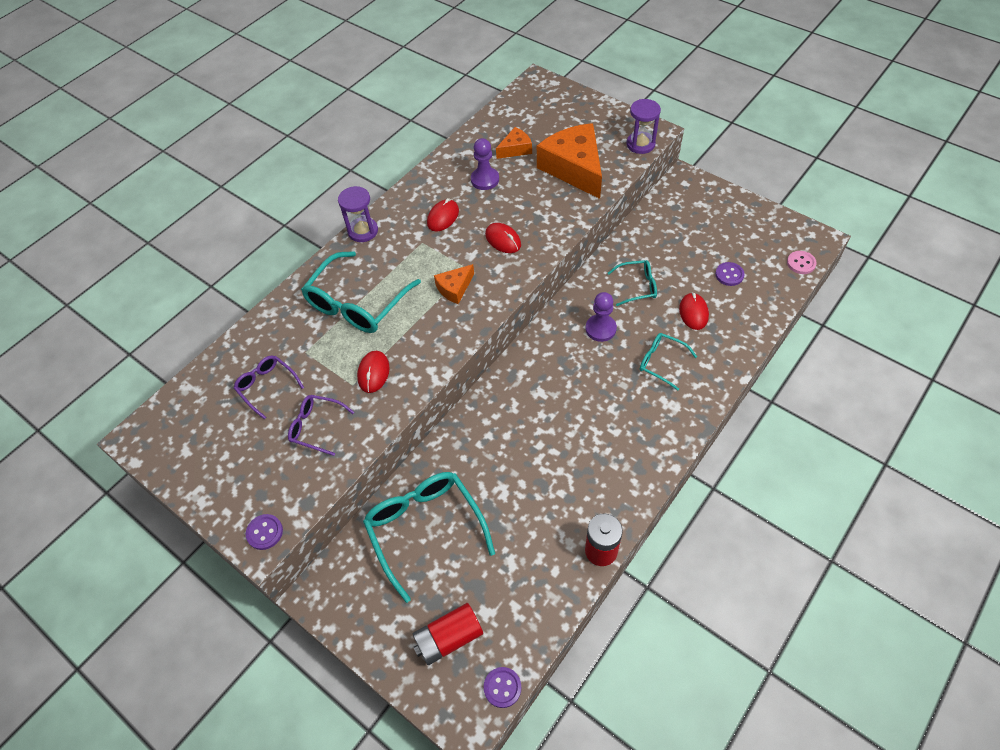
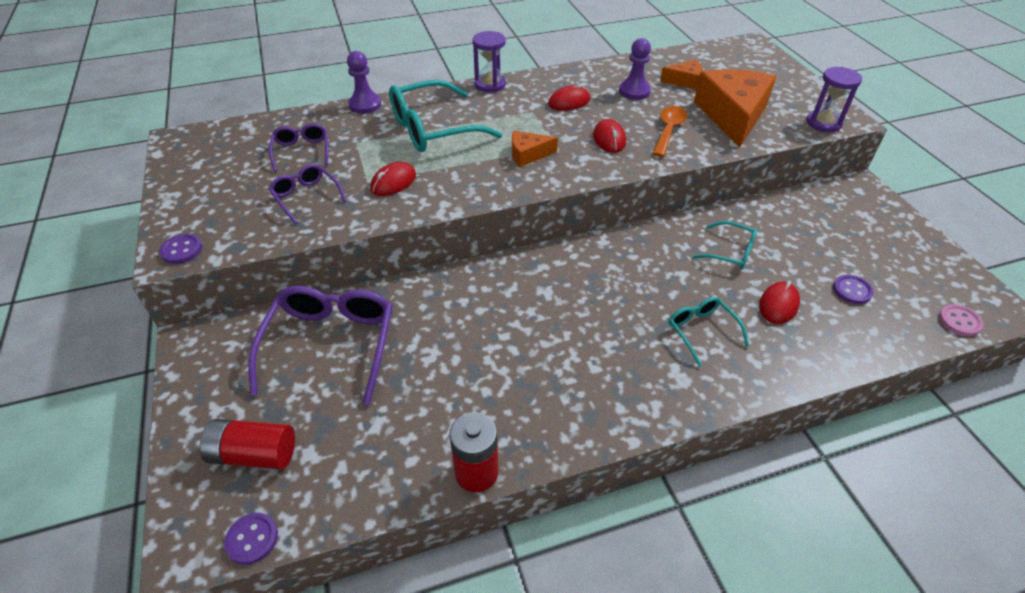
camera: 30 degrees right, 10 degrees down
(425, 529) = (331, 344): turquoise glasses -> purple glasses
(540, 208) = (668, 130): none -> orange spoon
(600, 329) = (658, 269): purple pawn -> purple pawn (365, 105)

